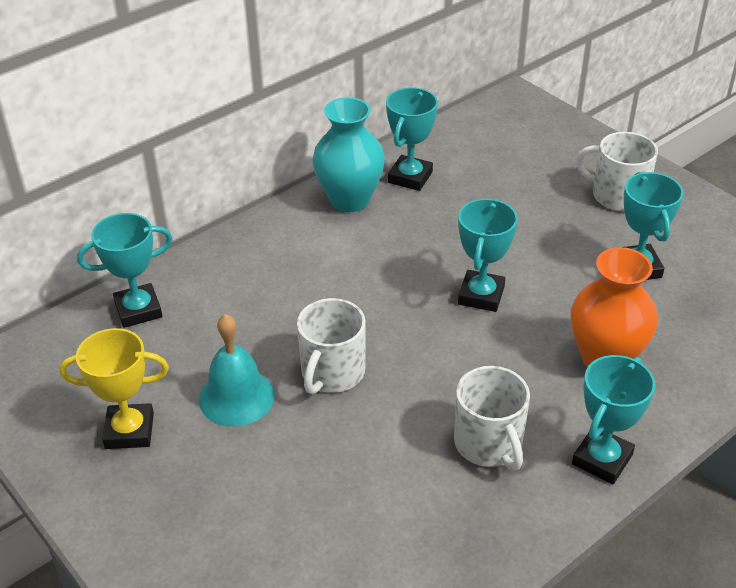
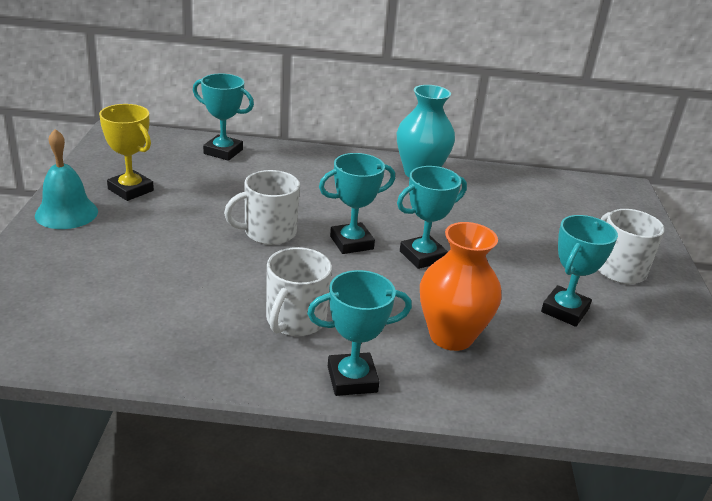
camera: 40 degrees right, 10 degrees down
(236, 397) = (202, 210): turquoise bell -> turquoise bell (66, 213)
(410, 177) = (477, 184): turquoise trophy -> turquoise trophy (351, 243)

